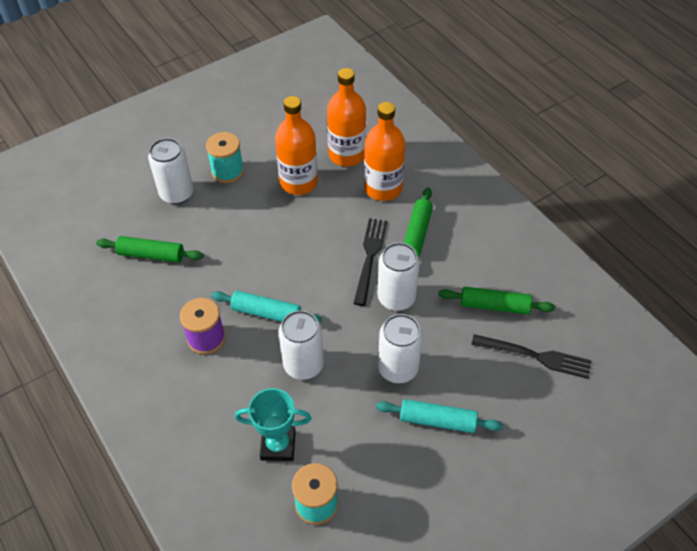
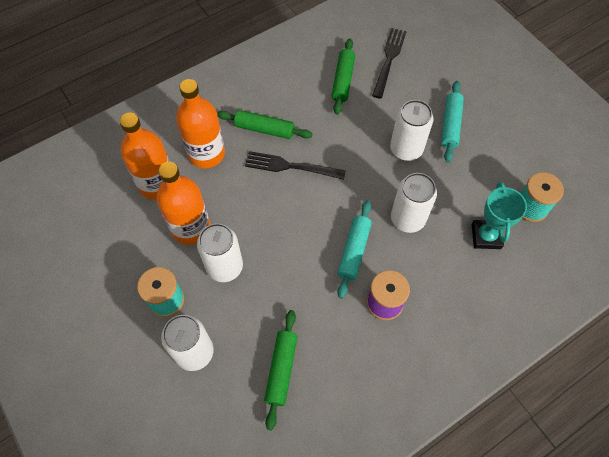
camera: 90 degrees left, 10 degrees up
(396, 298) = (335, 147): white can -> white can (224, 267)

